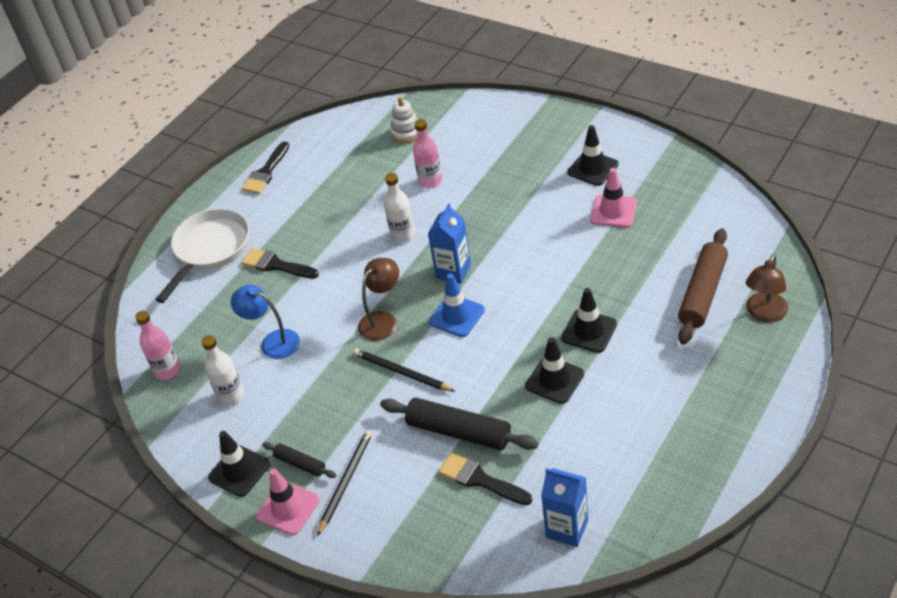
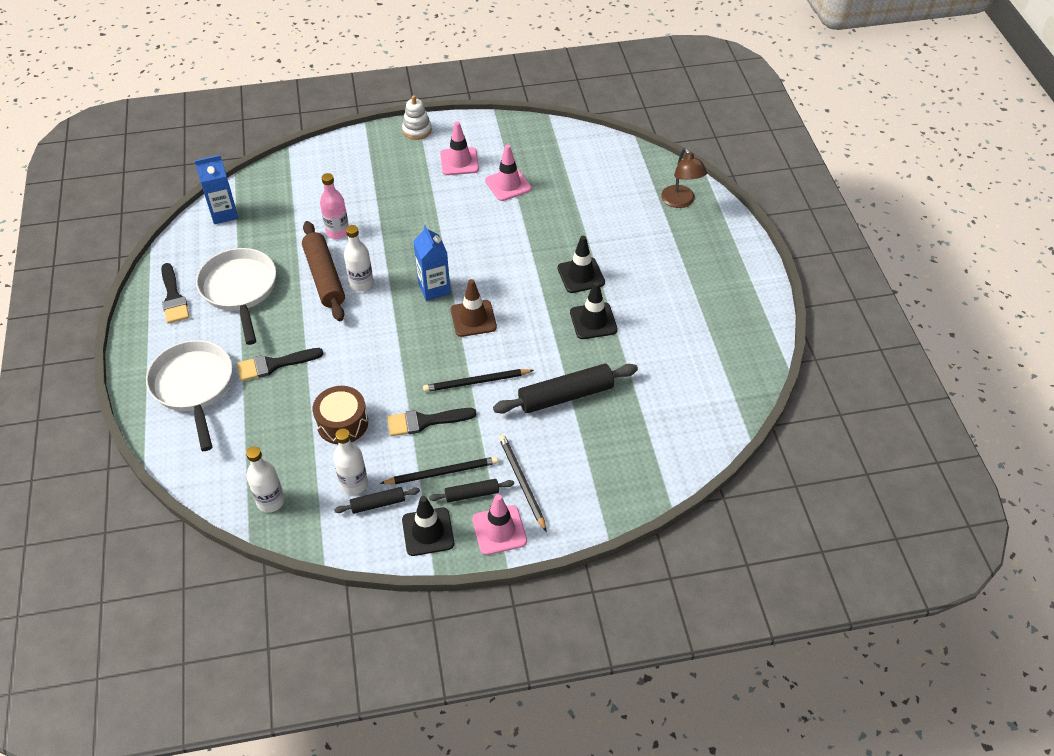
camera: 50 degrees left, 5 degrees up
(167, 370) = (270, 501): pink bottle -> white bottle
(230, 423) = (378, 504): none -> black rolling pin
(273, 342) = (342, 423): blue lamp -> brown drum
(298, 431) = (442, 472): none -> black pencil
(314, 191) = (240, 290): none -> white pan
(383, 320) = (418, 354): brown lamp -> none
(406, 133) = (273, 205): white stacking toy -> white stacking toy (417, 130)
(457, 316) = (473, 318): blue traffic cone -> brown traffic cone
(480, 480) = (616, 417): black brush -> black brush (425, 421)
(567, 528) = (706, 410): blue carton -> blue carton (224, 213)
(592, 168) = (459, 161): black traffic cone -> pink traffic cone
(702, 293) = (628, 209): brown rolling pin -> brown rolling pin (324, 277)

